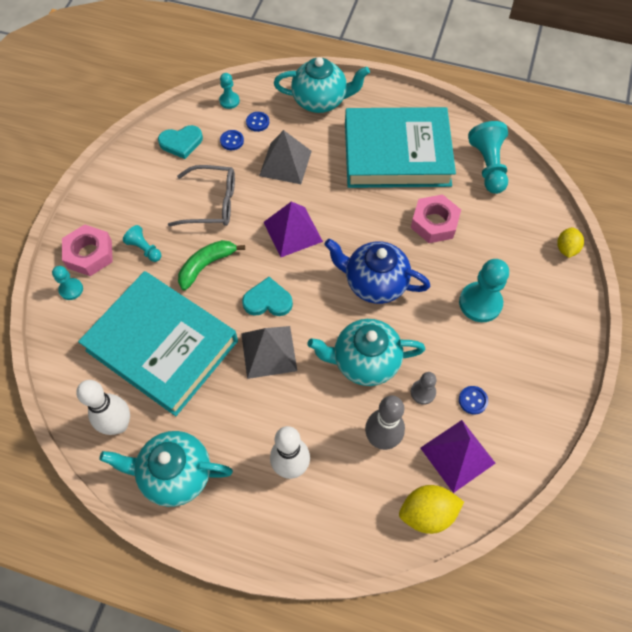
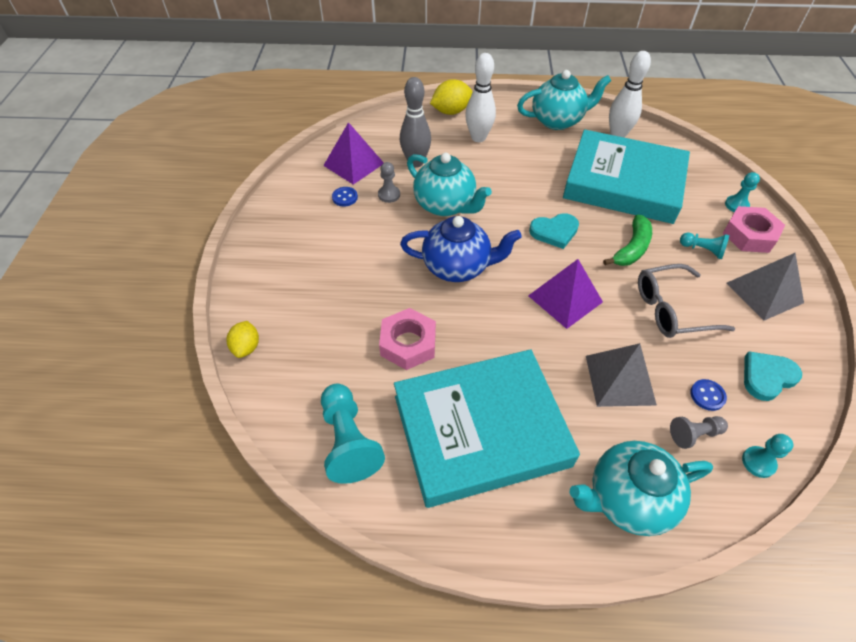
camera: 165 degrees right, 10 degrees down
(257, 122) = (694, 434): blue button -> grey pawn
(268, 351) = (532, 196): grey pyramid -> grey pyramid (764, 292)
(365, 361) = (445, 205): turquoise teapot -> turquoise teapot turned 60 degrees clockwise
(427, 513) = (372, 133): yellow lemon -> yellow lemon (451, 111)
(480, 303) = (345, 271): turquoise pawn -> none

